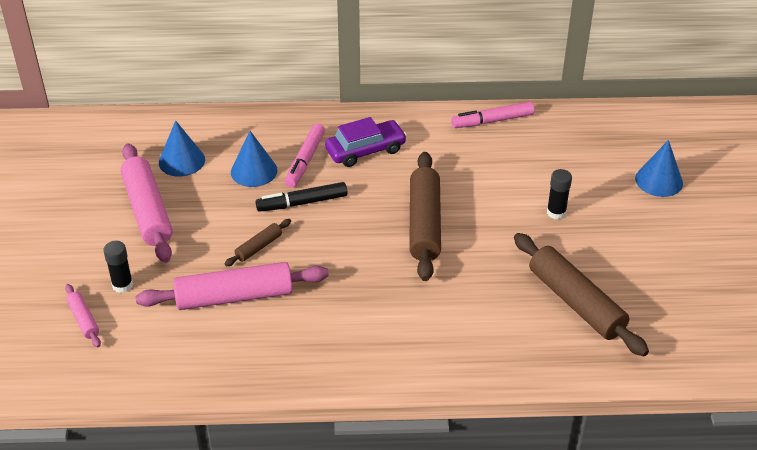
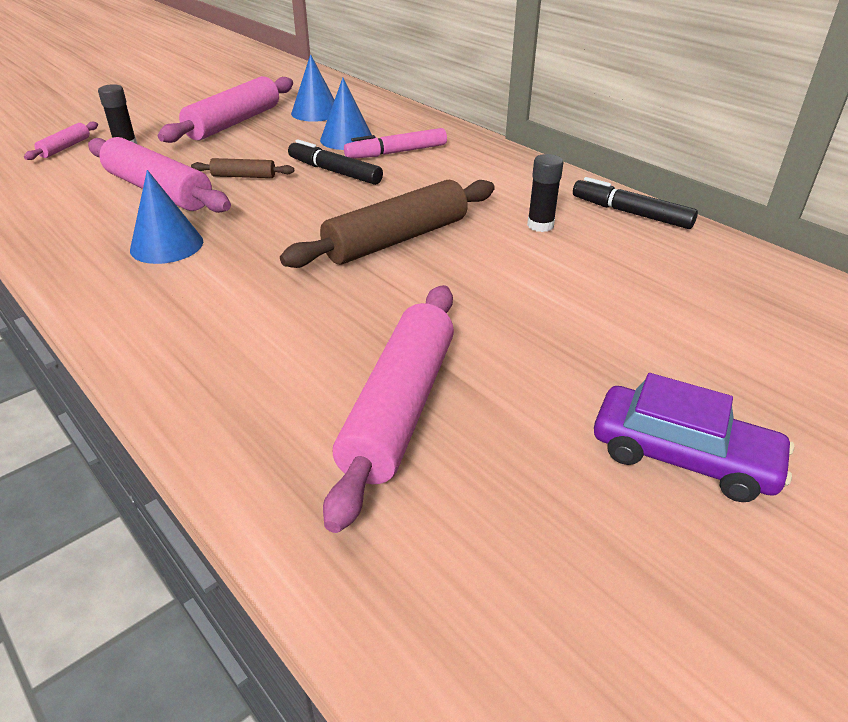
camera: 50 degrees right, 5 degrees down
(365, 150) = (458, 171): purple car -> purple car (683, 456)
(492, 121) = (631, 213): pink marker -> black marker
(556, 212) = (553, 316): black glue stick -> black glue stick (540, 225)
(575, 302) = (399, 407): brown rolling pin -> pink rolling pin
(659, 180) = (769, 376): blue cone -> blue cone (167, 245)

